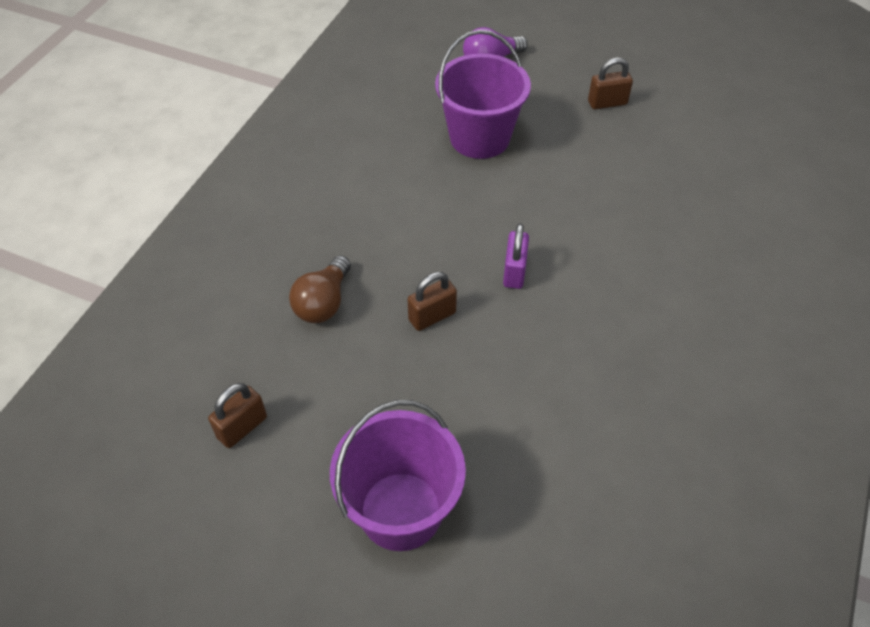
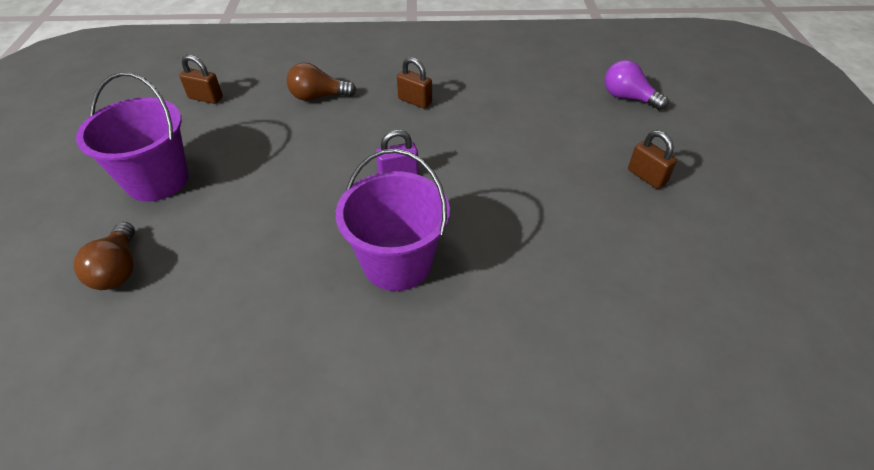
camera: 65 degrees right, 5 degrees down
(432, 316) = (330, 146): brown padlock -> brown padlock (415, 101)
(479, 138) = (531, 117): purple bucket -> purple bucket (397, 263)
(549, 571) = (118, 269): none -> brown light bulb

